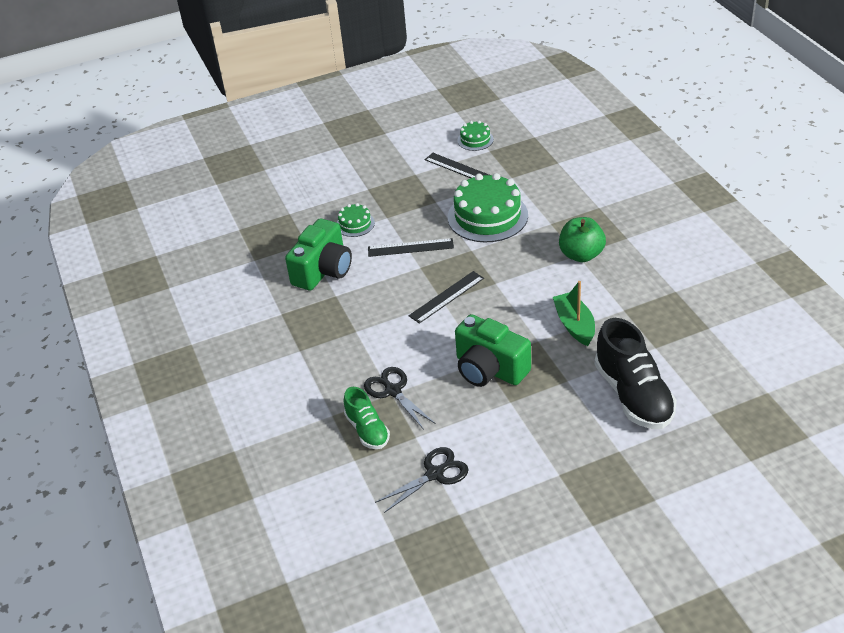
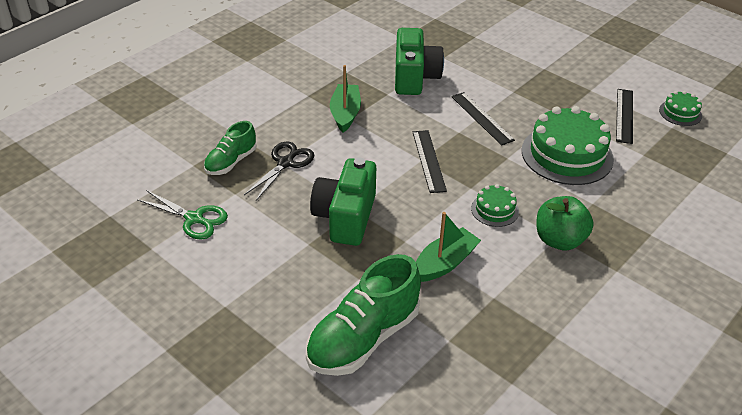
camera: 60 degrees right, 0 degrees up
(323, 270) = (414, 77): green camera -> green camera turned 90 degrees counterclockwise
(346, 331) = (345, 114): none -> green boat
(355, 224) = (489, 76): green cake -> green cake (495, 210)
(434, 474) = (194, 219): black scissors -> green scissors
(446, 297) = (428, 160): black ruler -> black ruler turned 60 degrees clockwise
(633, 395) = (363, 338): black shoe -> green shoe

